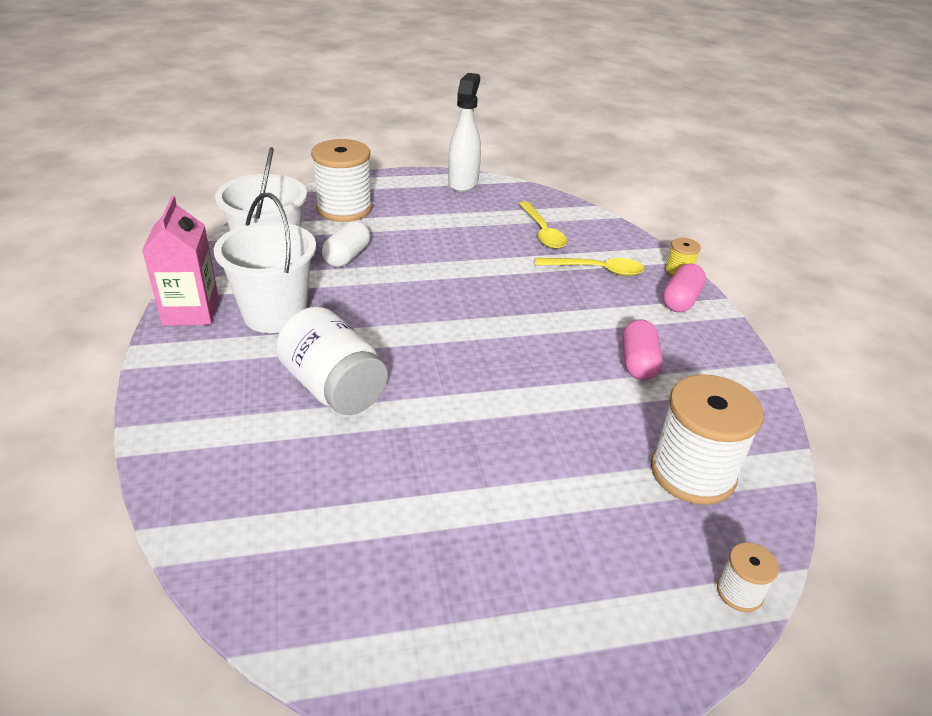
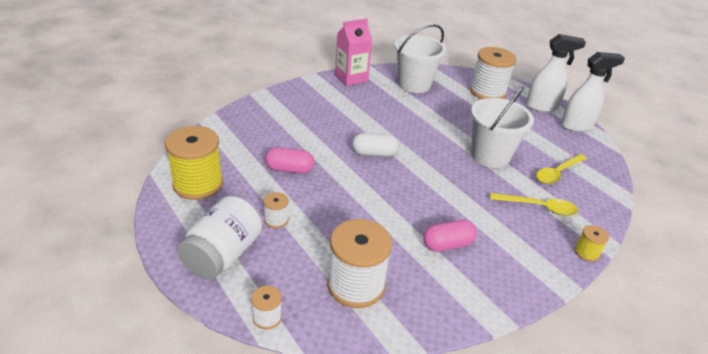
camera: 65 degrees right, 0 degrees up
(275, 314) = (370, 100): white bucket -> white bucket (490, 155)
(334, 388) = (329, 133): white jar -> white jar (223, 255)
(347, 256) = (442, 106): white capsule -> white capsule (374, 153)
(377, 614) = (198, 184): none -> yellow spool
(408, 186) = (542, 107): none -> white spray bottle
(528, 521) = (276, 220): none -> white spool
(596, 270) = (538, 207): yellow spoon -> yellow spoon turned 60 degrees counterclockwise
(680, 300) = (546, 258): pink capsule -> pink capsule (289, 169)

